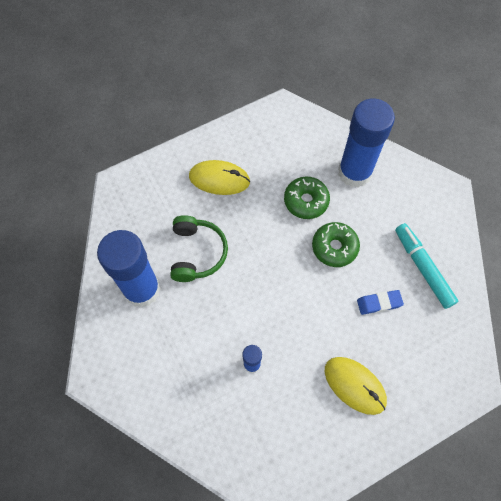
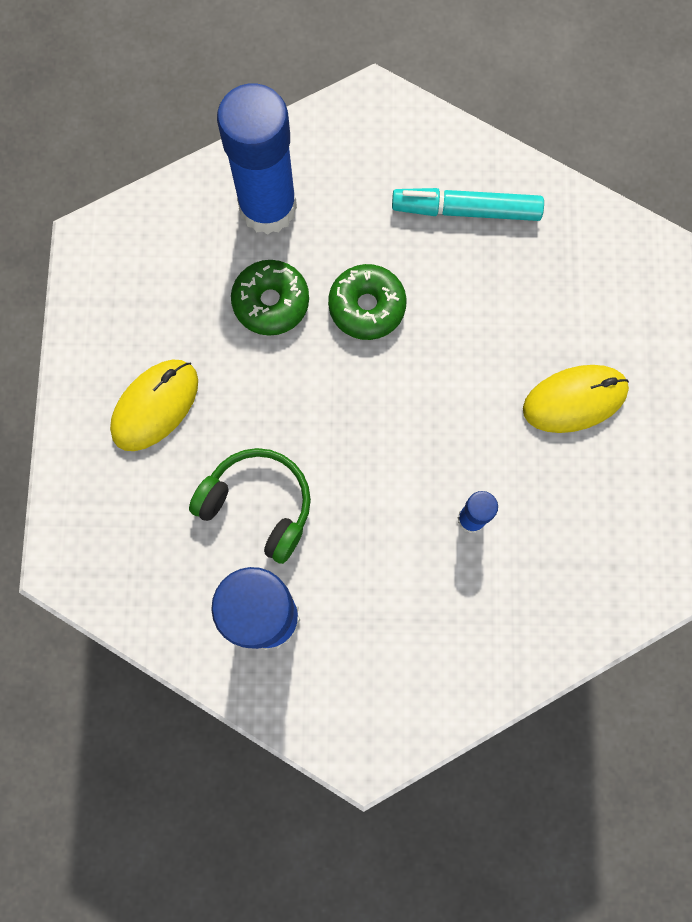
camera: 60 degrees left, 10 degrees up
(379, 303) = (482, 298): blue eraser -> none

